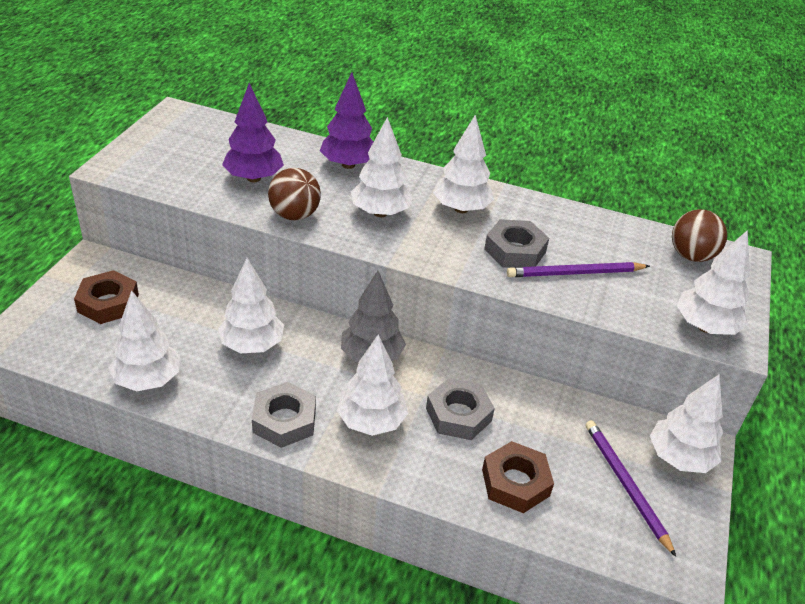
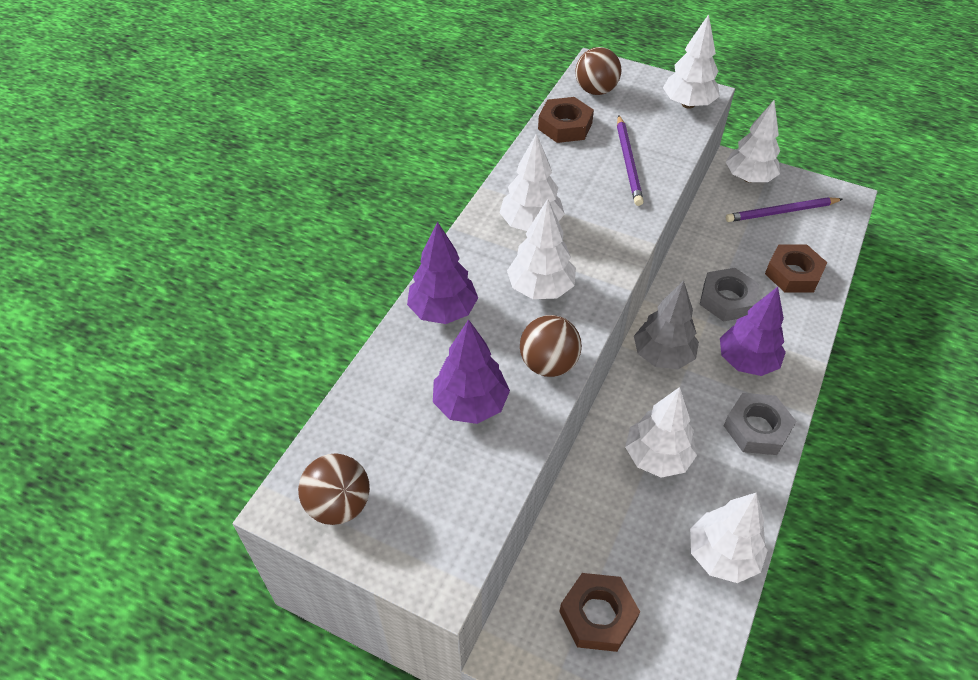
camera: 80 degrees left, 10 degrees up
(173, 129) = (339, 505): none -> brown ball
(371, 422) = (746, 362): white tree -> purple tree
(515, 250) = (598, 195): grey nut -> none
(616, 232) = (565, 126): none -> brown nut

